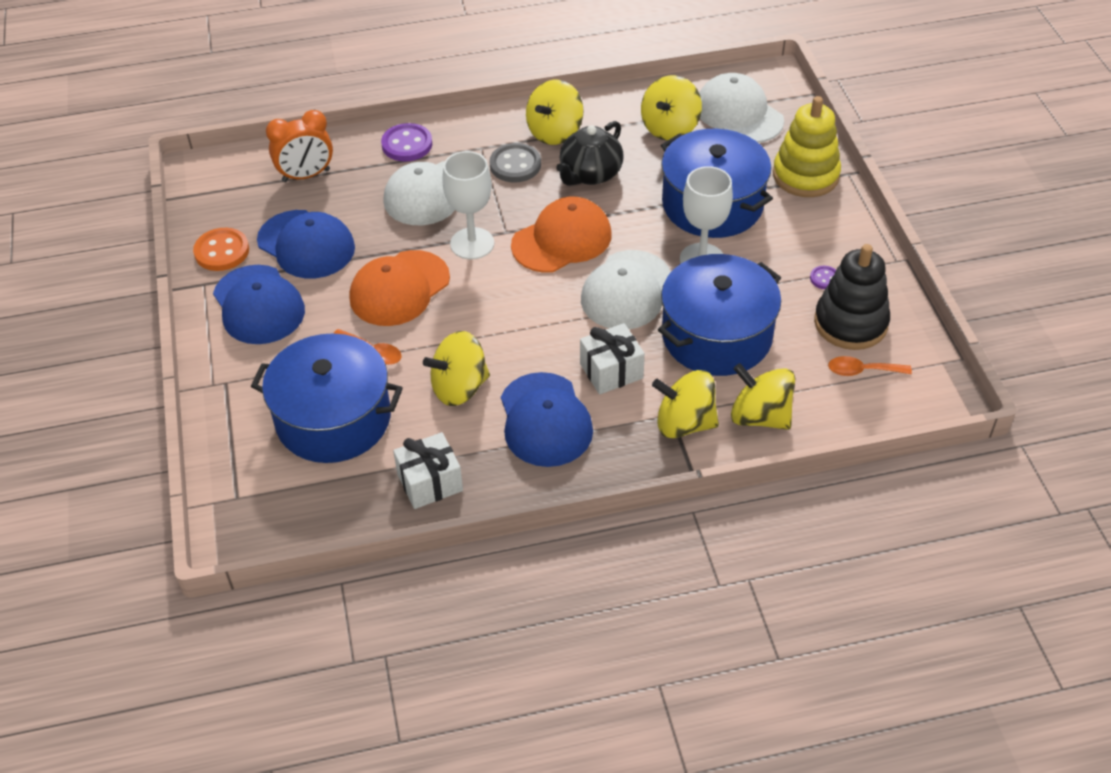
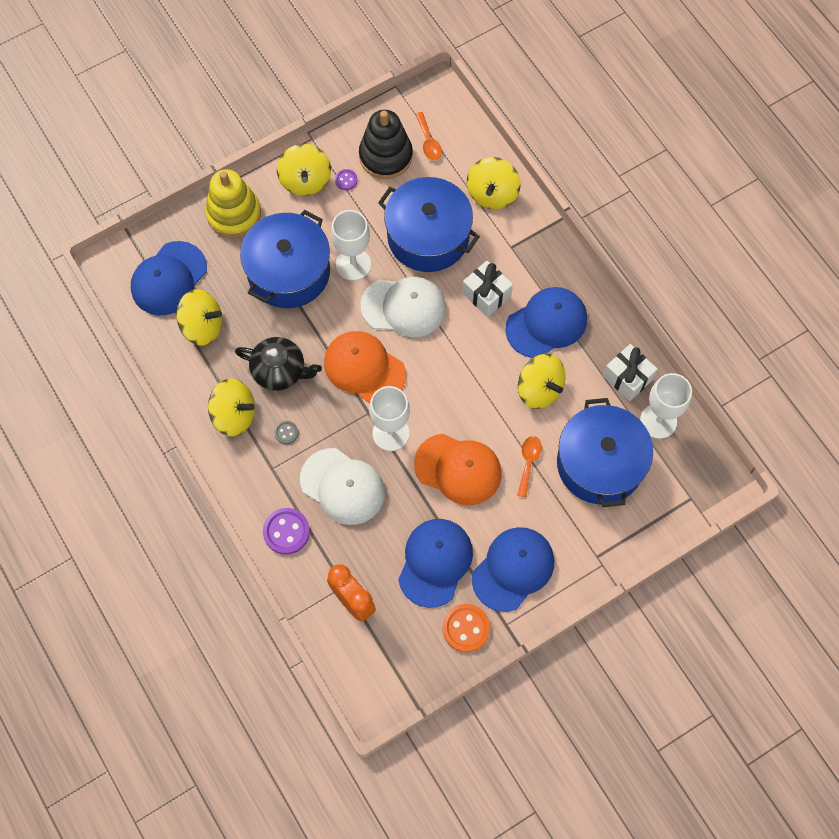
camera: 110 degrees left, 20 degrees up
(355, 496) = (658, 421): none -> white goblet
(515, 165) = (286, 433): grey button -> grey button, size x0.53
(684, 423) = (516, 237): yellow spinning top -> yellow spinning top (305, 180)
(739, 114) = (169, 278): white cap -> blue cap

